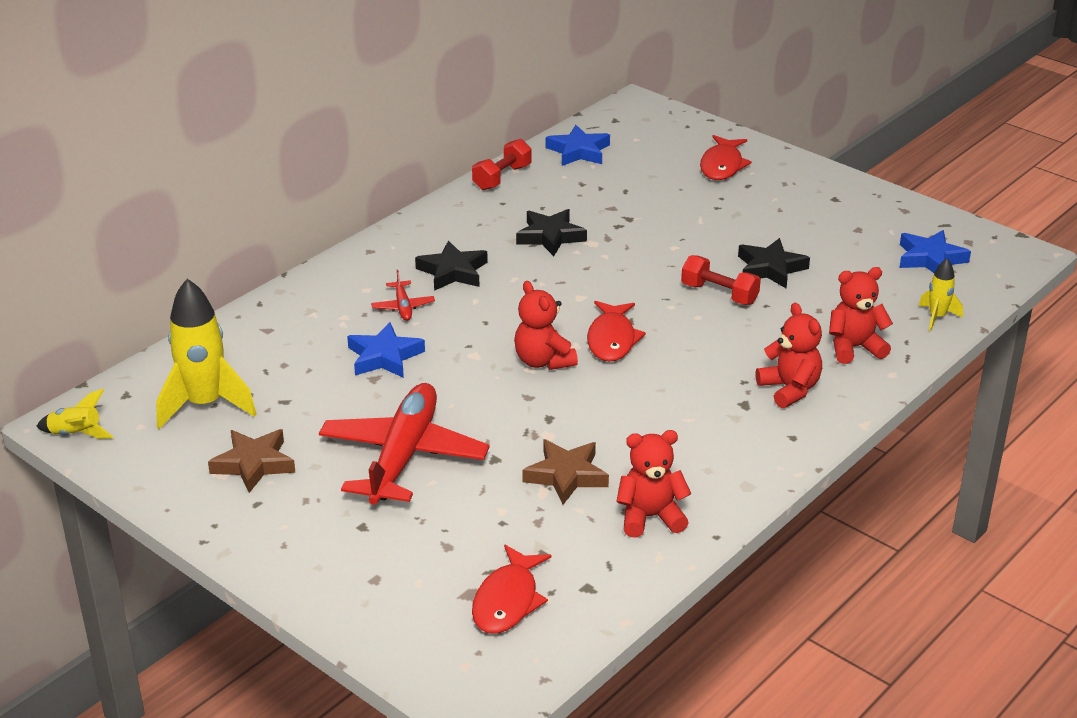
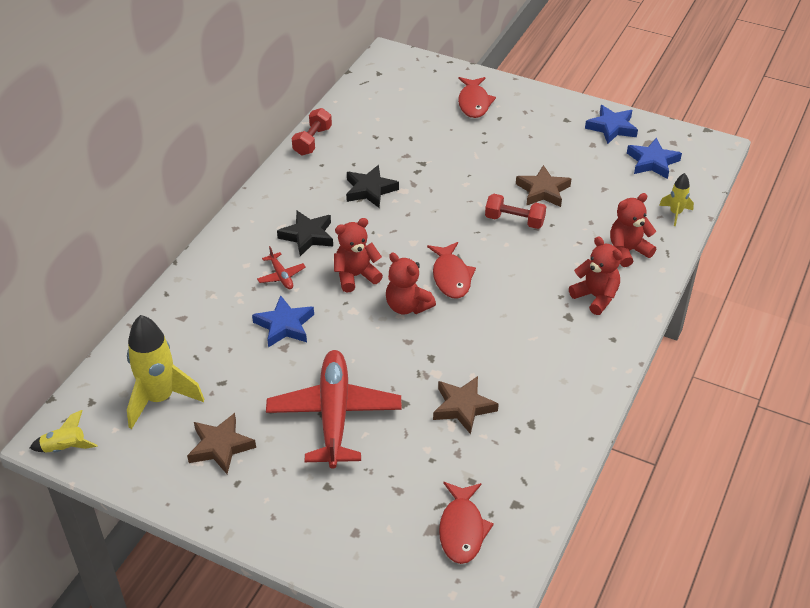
camera: 15 degrees left, 10 degrees up
(578, 151) = (362, 107): blue star -> blue star (611, 128)
(650, 517) = (538, 431): red teddy bear -> red teddy bear (356, 276)
(770, 268) = (543, 191): black star -> brown star

